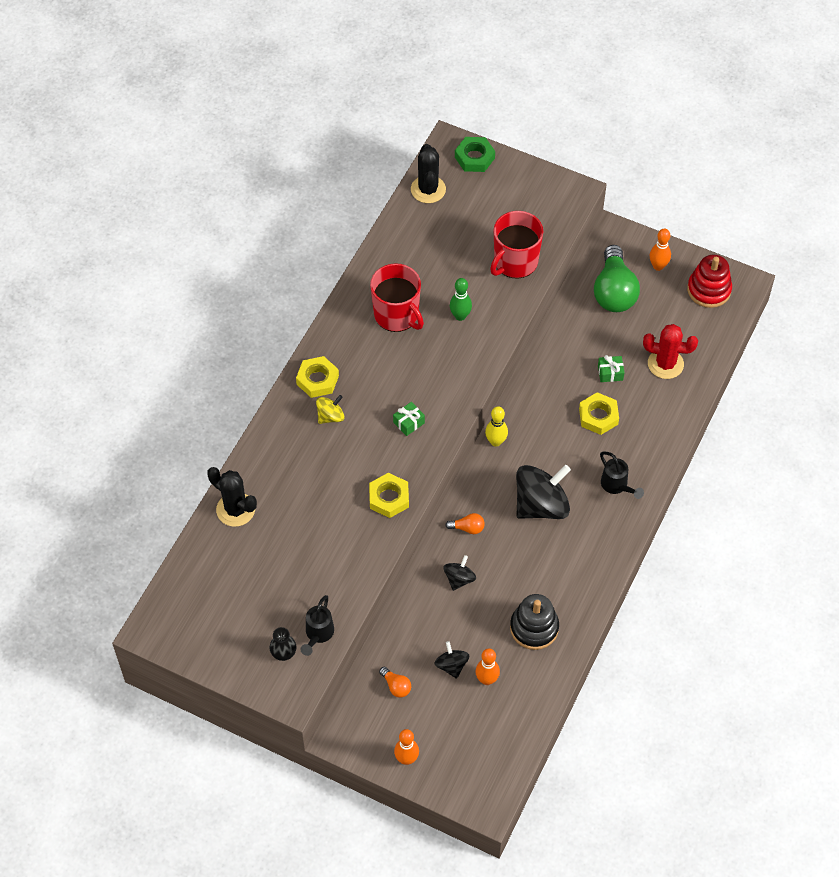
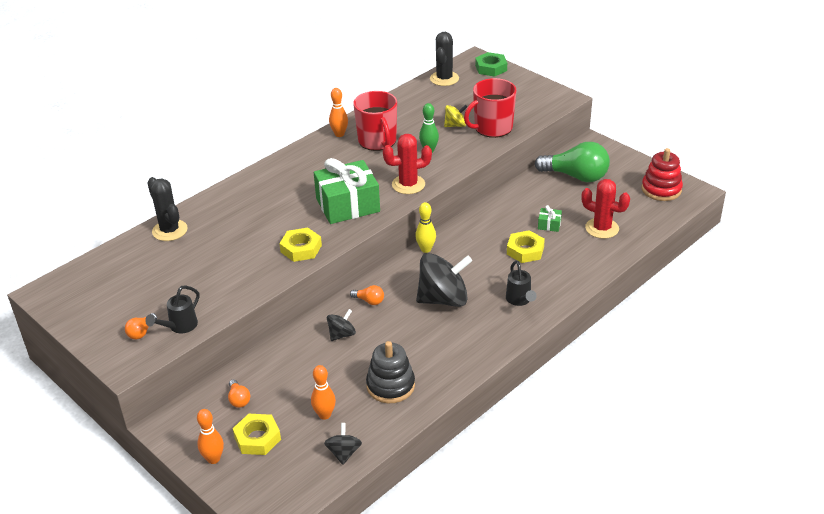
camera: 20 degrees right, 20 degrees down
(283, 652) = (141, 332): black vase -> orange light bulb
(317, 380) = (289, 166): yellow nut -> yellow nut (257, 438)
(330, 416) = (285, 189): yellow spinning top -> yellow spinning top (455, 125)
(409, 422) = (347, 205): green gift -> green gift, size x2.44
(451, 665) = (298, 396): black spinning top -> black spinning top (344, 453)
(460, 375) = (408, 184): none -> red cactus
(614, 292) = (576, 176): green light bulb -> green light bulb turned 90 degrees counterclockwise
(658, 266) = (622, 168): orange bowling pin -> orange bowling pin (339, 134)

